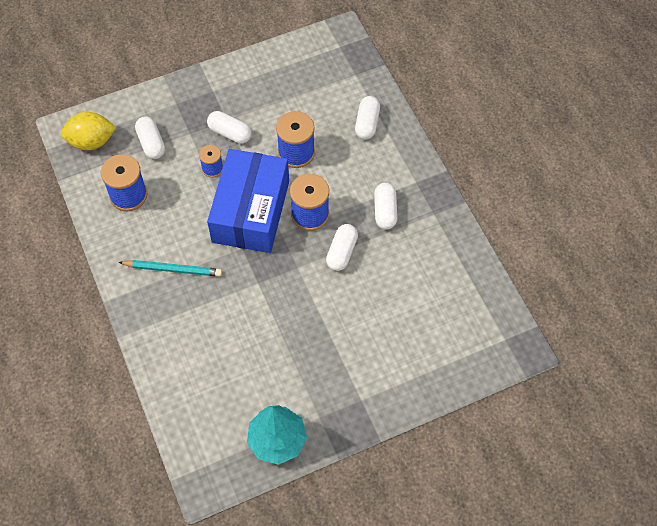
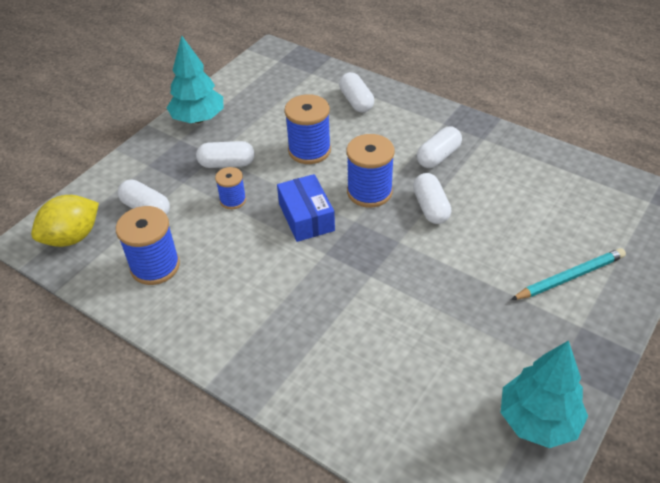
camera: 30 degrees left, 15 degrees down
(173, 269) = (264, 311): turquoise pencil -> turquoise pencil (570, 277)
(238, 77) = (198, 119): none -> turquoise tree
(251, 211) = (306, 217): blue box -> blue box, size x0.54
(385, 211) = (438, 156): white capsule -> white capsule turned 75 degrees clockwise

